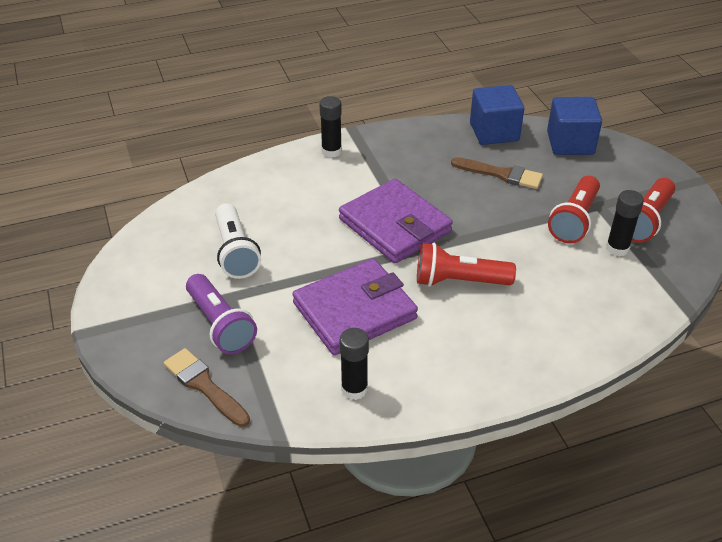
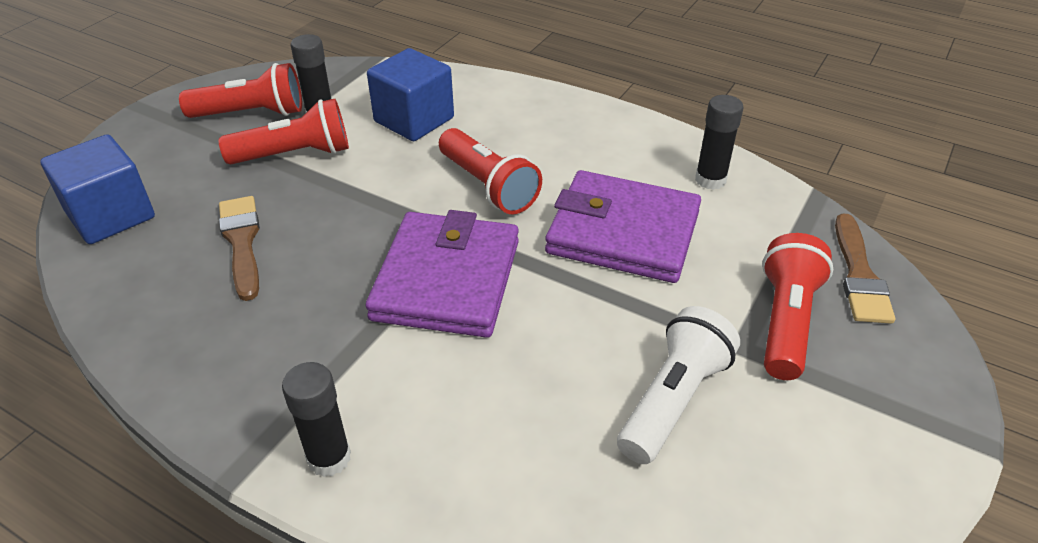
camera: 130 degrees left, 0 degrees up
(220, 325) = (785, 321): purple flashlight -> red flashlight
(494, 132) = (126, 295): blue cube -> blue cube (414, 120)

